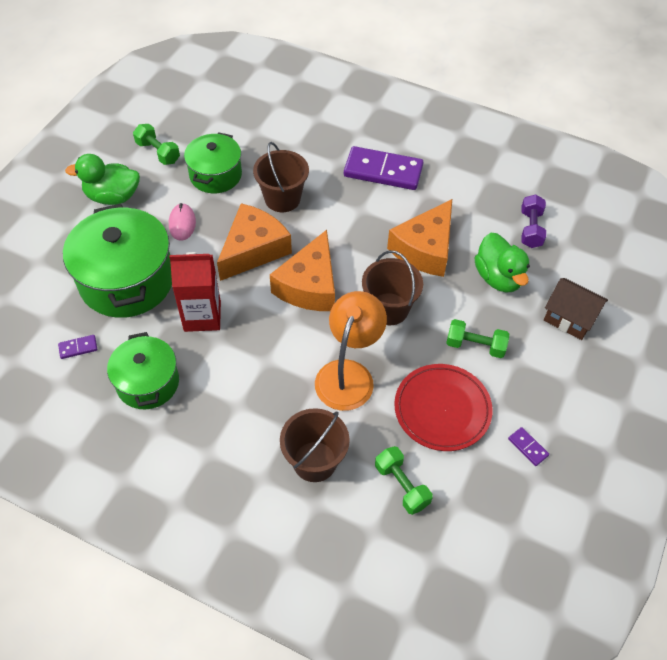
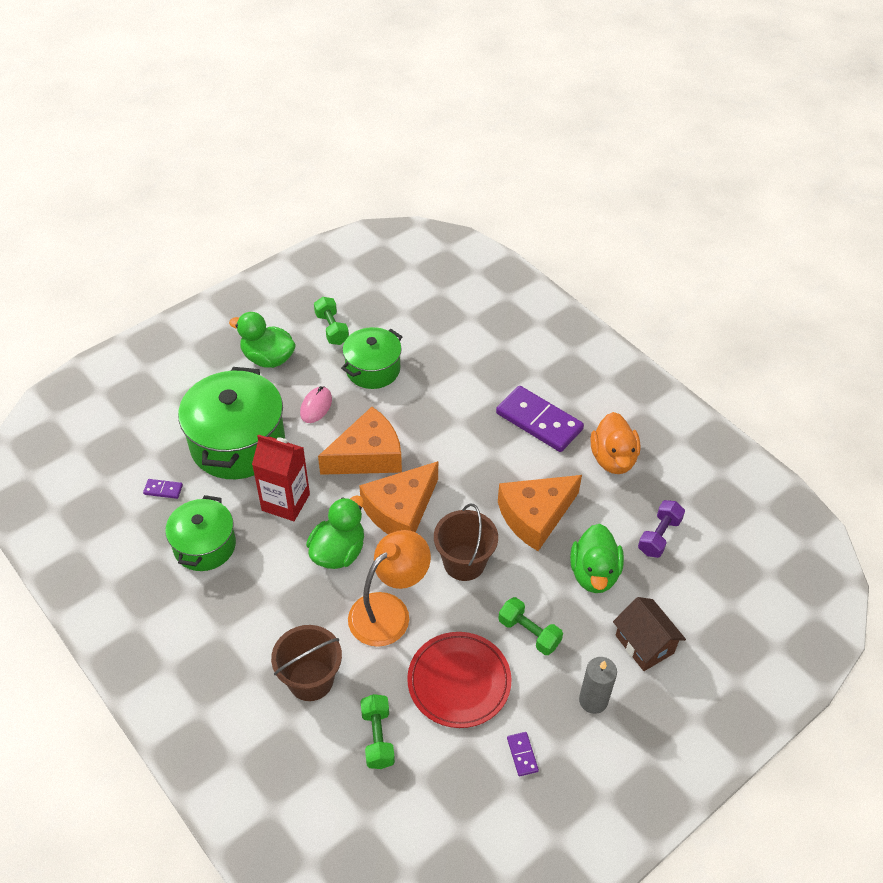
camera: 25 degrees right, 5 degrees down
(275, 341) = (338, 552): none -> green duck
(282, 199) = (423, 415): brown bucket -> none
(459, 181) = (613, 459): none -> orange duck
(557, 379) = (593, 700): none -> grey candle

